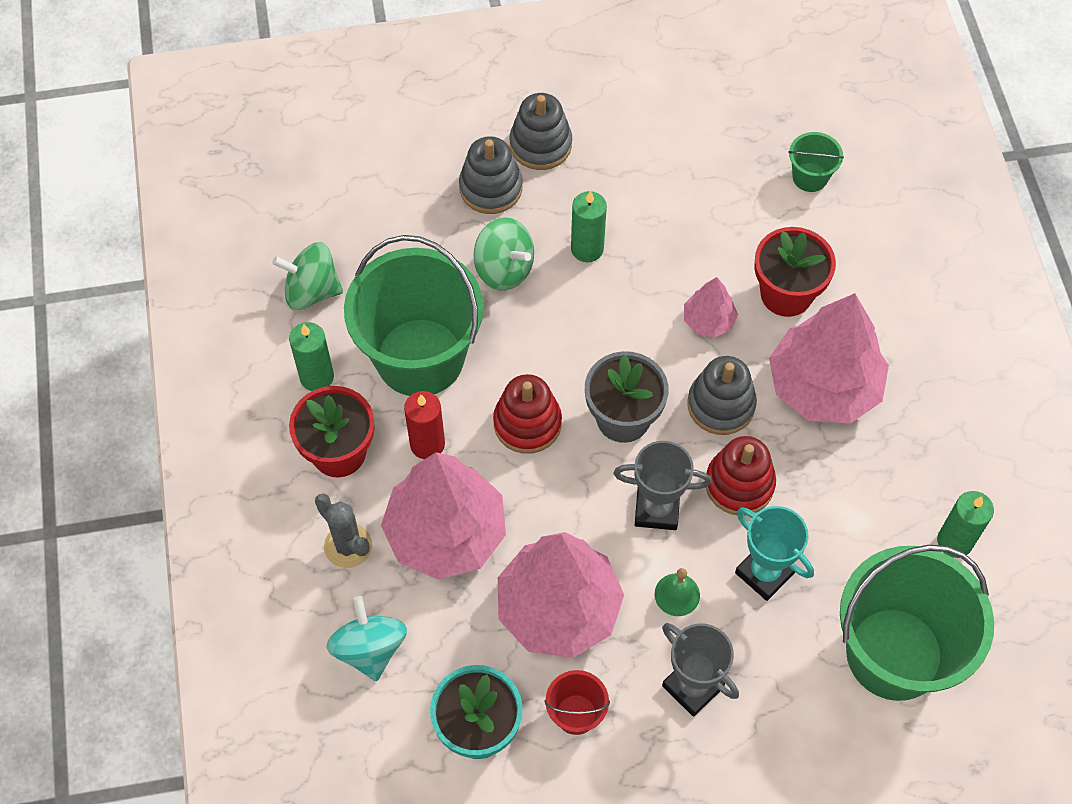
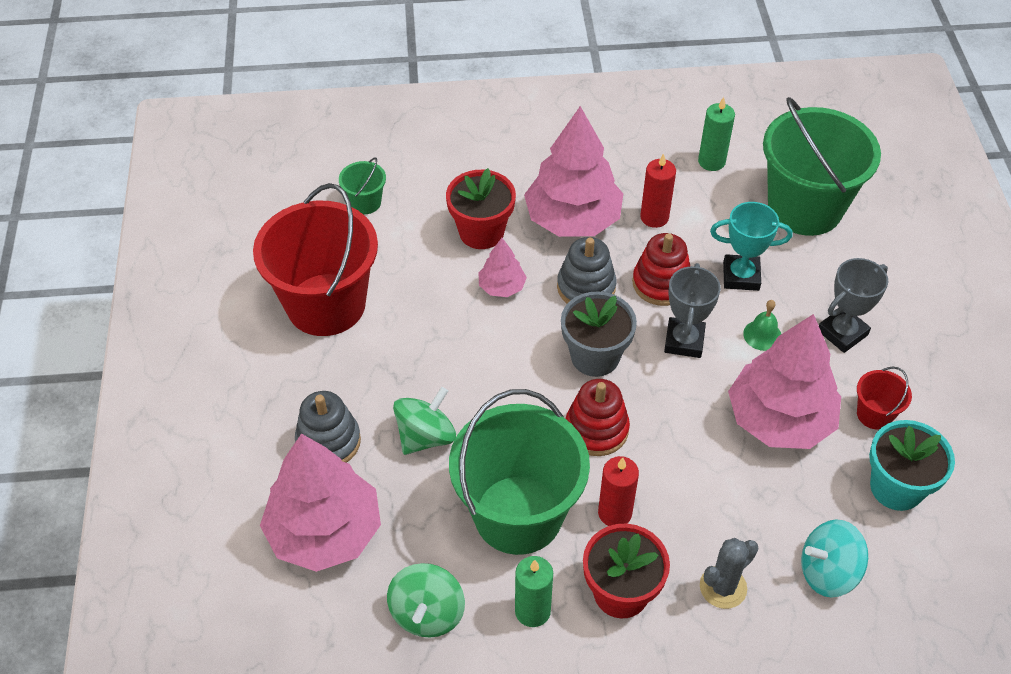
camera: 85 degrees left, 10 degrees down
(446, 533) = (708, 502): pink tree -> pink tree (325, 532)
(540, 145) = (285, 396): grey stacking toy -> none
(587, 249) = (413, 368): green candle -> none
(659, 161) = (326, 304): none -> red bucket
(764, 573) = (741, 276): turquoise trophy -> turquoise trophy turned 45 degrees clockwise
(843, 475) = (654, 217): none -> red candle

